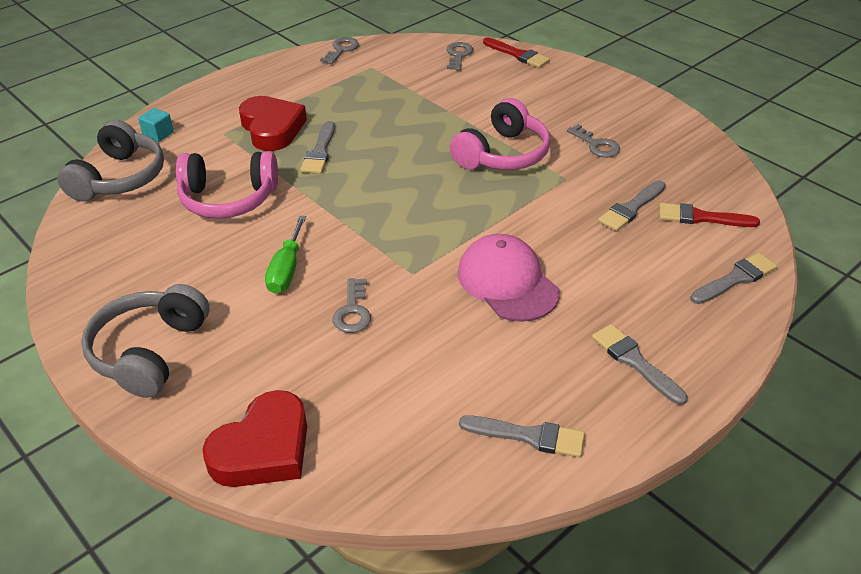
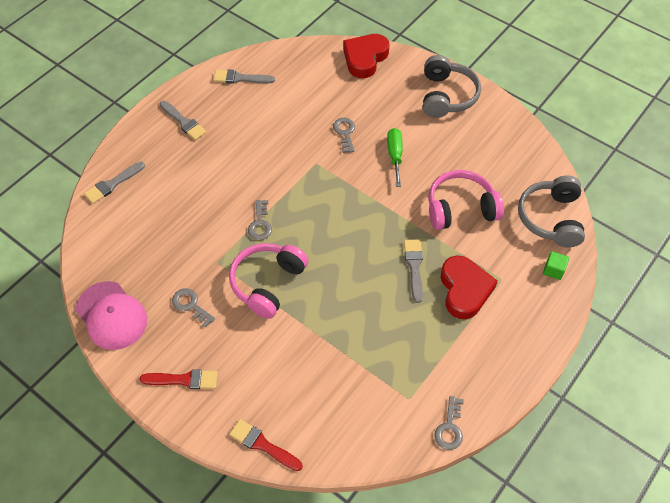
camera: 170 degrees right, 15 degrees up
(158, 134) = (553, 270): turquoise cube -> green cube
(272, 129) = (464, 290): red heart -> red heart turned 150 degrees counterclockwise
(458, 55) = (325, 434): grey key -> grey key (260, 224)
(507, 282) = (256, 163): pink cap -> pink cap (111, 315)
(631, 208) = (171, 237): grey brush -> none
(701, 217) = (122, 234): red brush -> red brush (184, 380)

